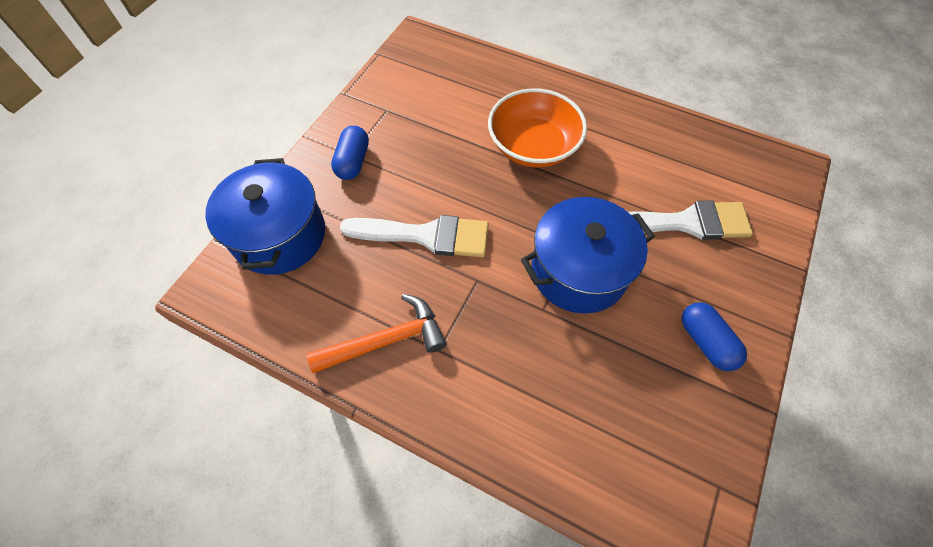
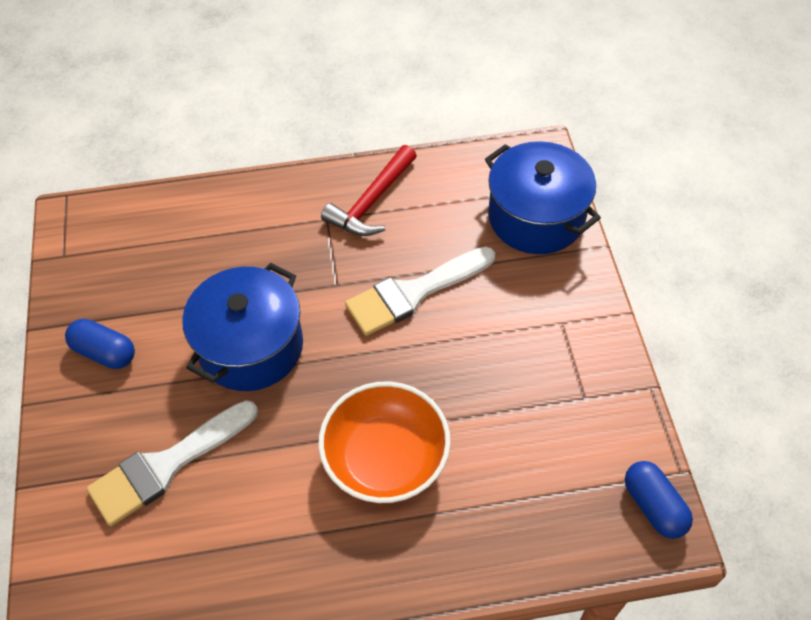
camera: 145 degrees right, 5 degrees down
(353, 162) = (551, 317): blue capsule -> blue capsule (653, 506)
(386, 340) = (372, 201): orange hammer -> red hammer

